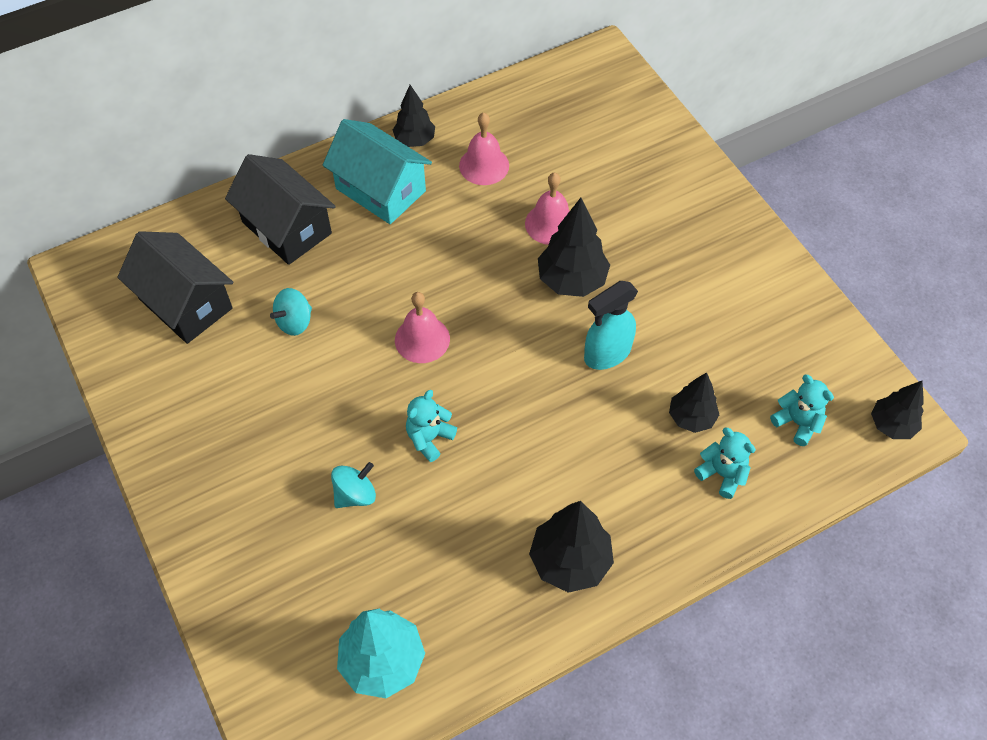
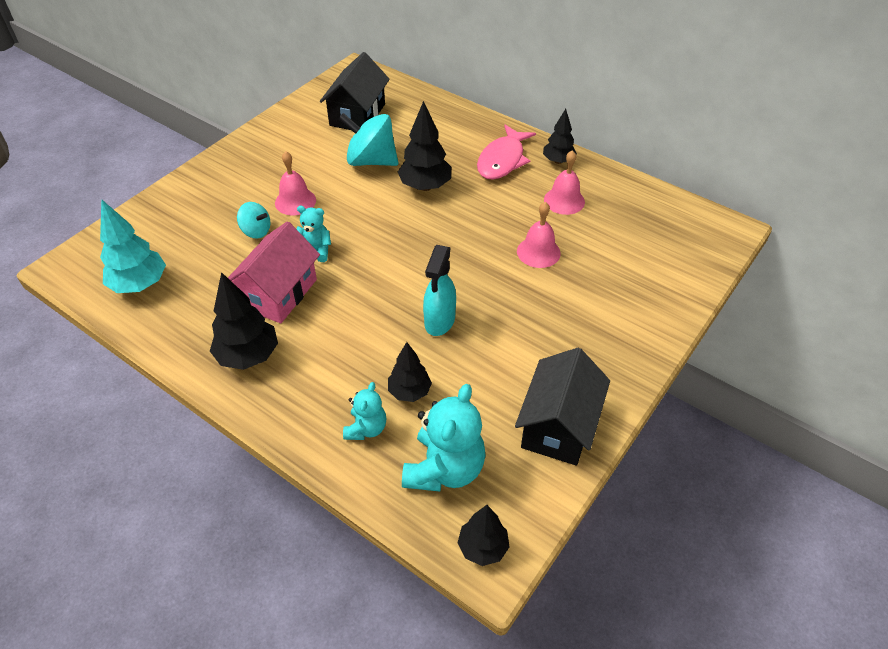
camera: 65 degrees right, 10 degrees down
(287, 227) = (441, 132): black house -> black house (558, 426)
(295, 322) = (371, 161): turquoise spinning top -> turquoise spinning top, size x1.83
(380, 190) = (502, 160): turquoise house -> pink fish
(422, 339) = (392, 220): pink bell -> pink bell (295, 201)
(483, 500) = (278, 293): none -> pink house
(572, 280) = (494, 280): black tree -> black tree (425, 186)
(606, 354) = (439, 321): turquoise spray bottle -> turquoise spray bottle turned 105 degrees counterclockwise
(797, 422) = (444, 469): turquoise teddy bear -> turquoise teddy bear, size x1.78

